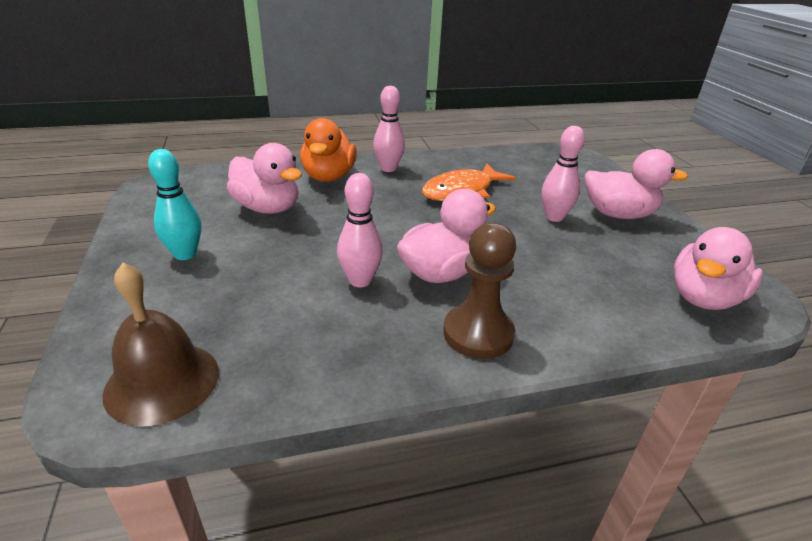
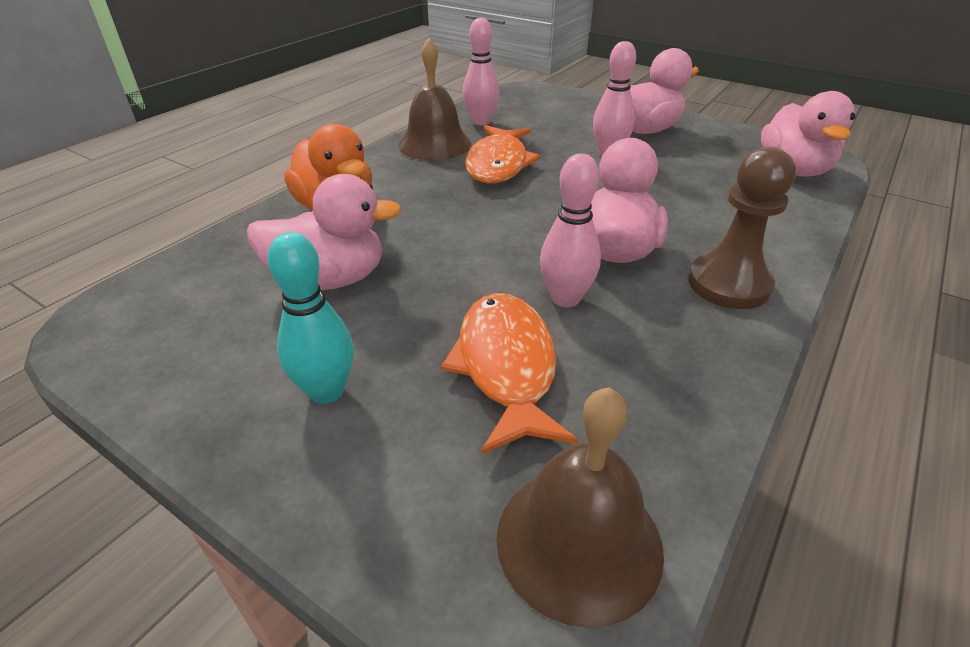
camera: 40 degrees left, 5 degrees up
(269, 293) = (506, 367): none -> orange fish
(388, 168) = (388, 172): pink bowling pin -> pink bowling pin (481, 122)
(444, 164) = (435, 144): none -> brown bell

